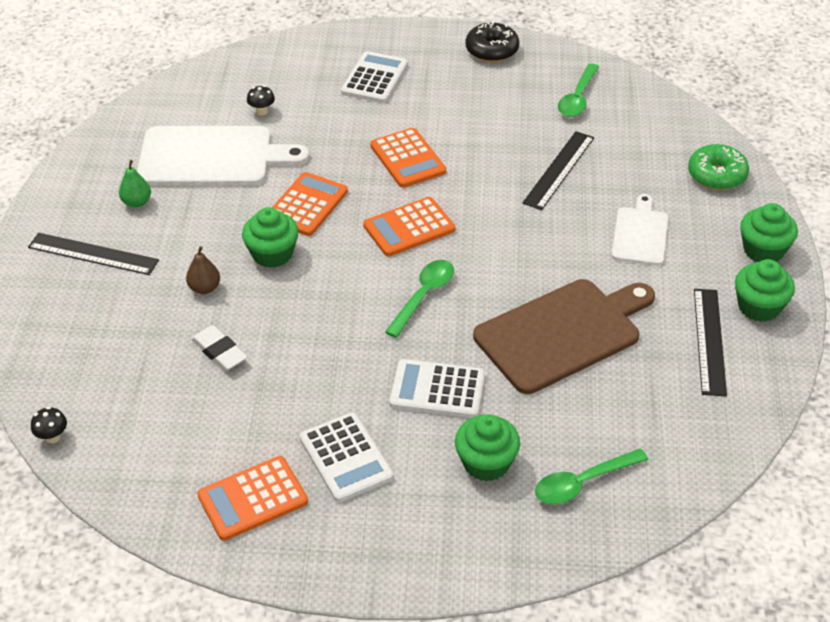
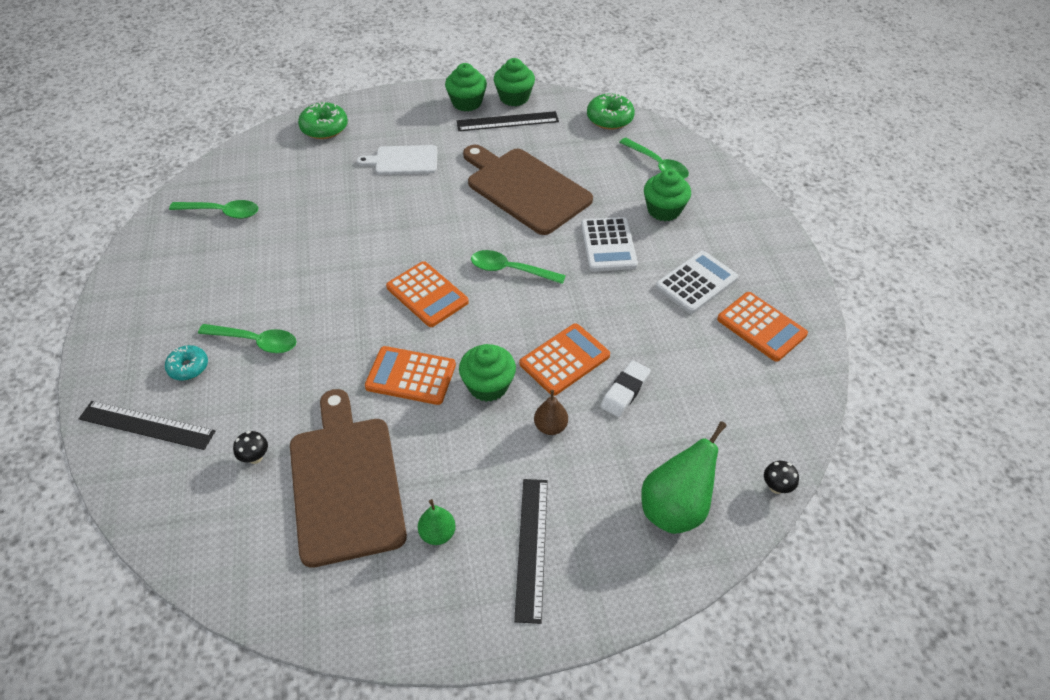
camera: 105 degrees left, 5 degrees up
(74, 354) = (675, 508): none -> green pear
(212, 157) = (345, 483): white cutting board -> brown cutting board
(374, 78) = (188, 367): white calculator -> turquoise donut
(389, 115) = (256, 341): none -> green spoon
(408, 159) = (327, 314): orange calculator -> orange calculator (564, 360)
(492, 50) = (138, 281): black donut -> none
(559, 170) = (329, 212): black ruler -> black ruler (147, 425)
(702, 455) = (609, 118): none -> green donut
(763, 250) = (407, 103): green cupcake -> green cupcake (514, 97)

